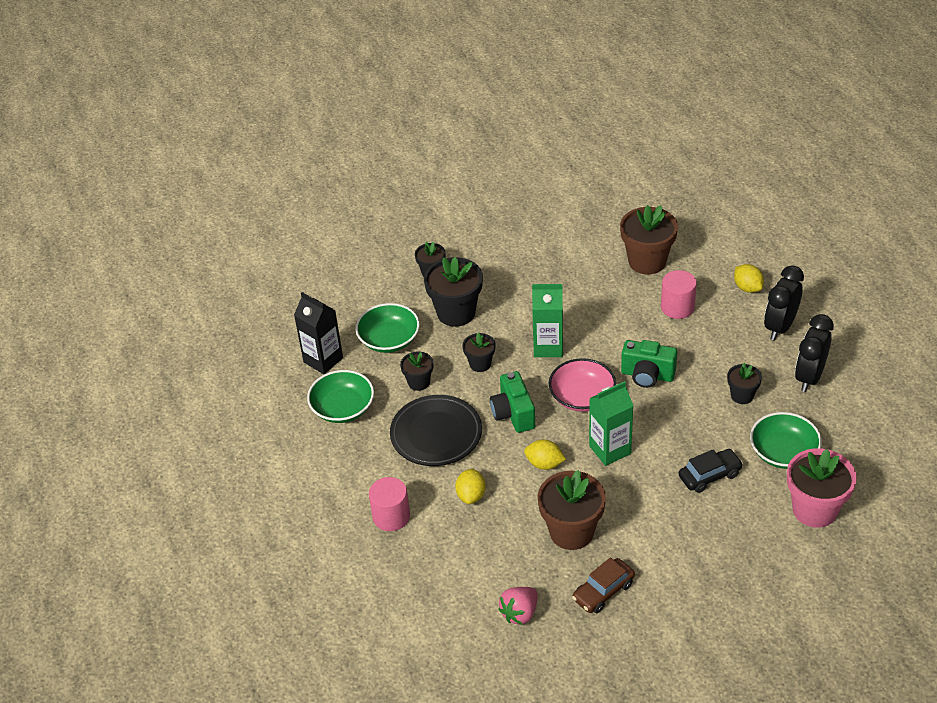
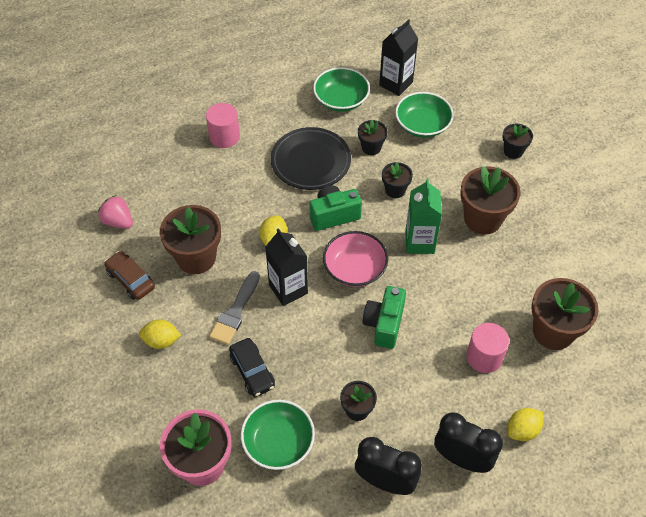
camera: 85 degrees right, 10 degrees up
(456, 313) = (460, 171): black flower pot -> none
(471, 495) = (242, 187): yellow lemon -> yellow lemon (161, 341)
(519, 299) = (482, 219): none -> brown flower pot
(610, 450) = (288, 289): green carton -> black carton
(640, 493) = (235, 312): none -> grey brush

